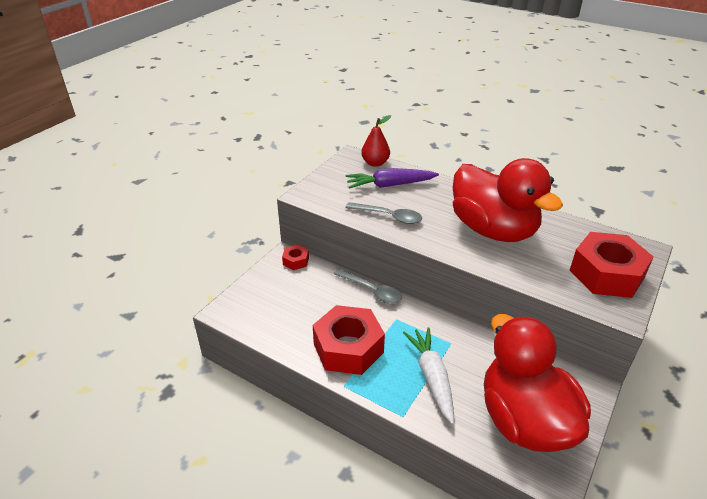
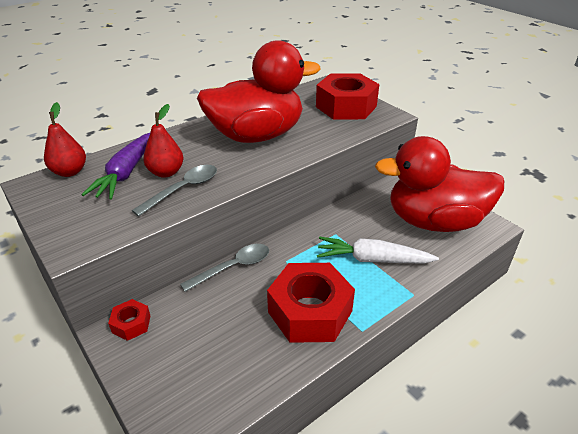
camera: 70 degrees left, 0 degrees up
(404, 202) = (166, 172): none -> red pear

